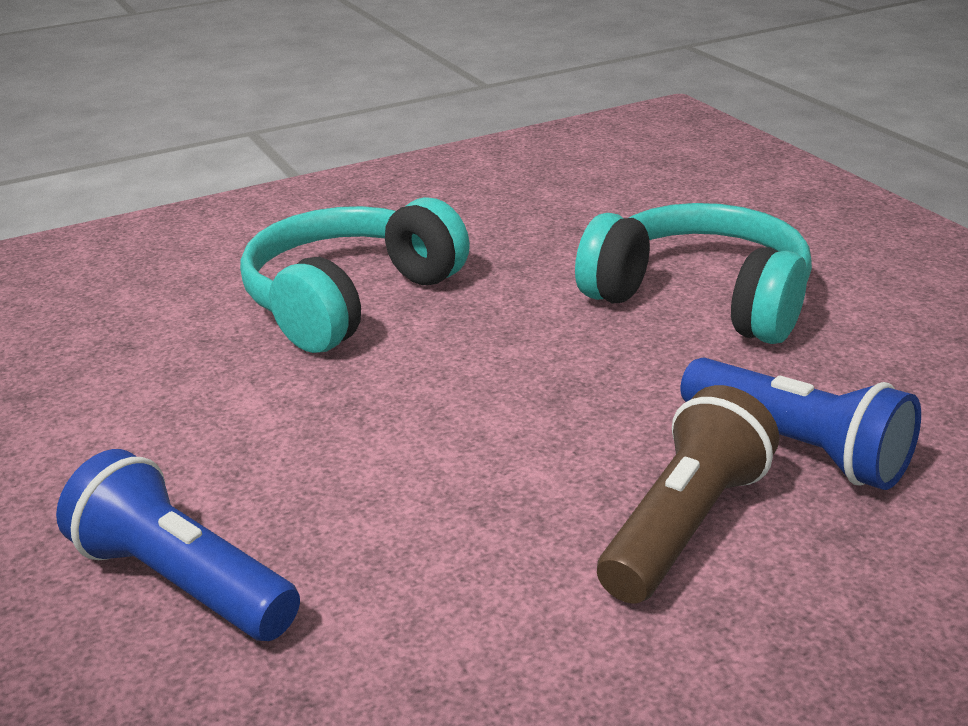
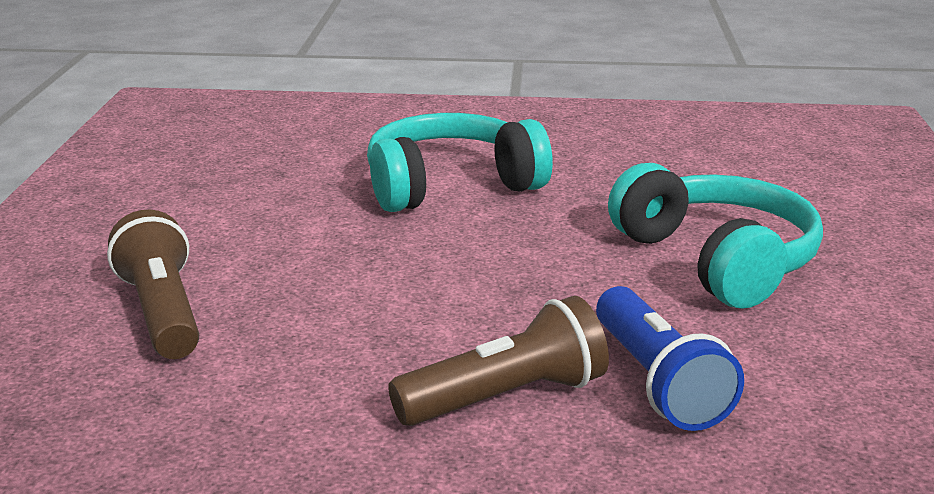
camera: 30 degrees right, 5 degrees down
(182, 582) = (162, 313): blue flashlight -> brown flashlight

